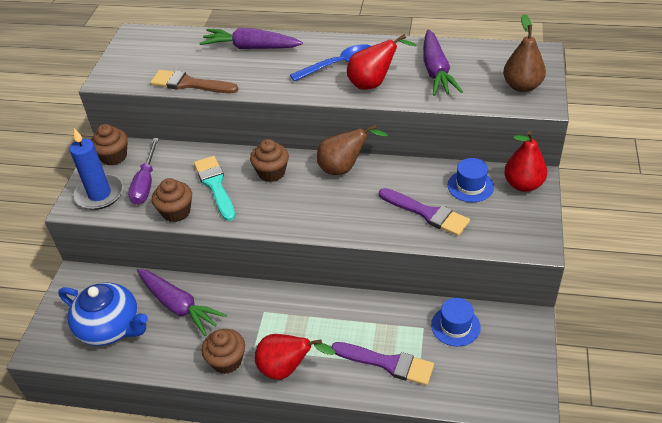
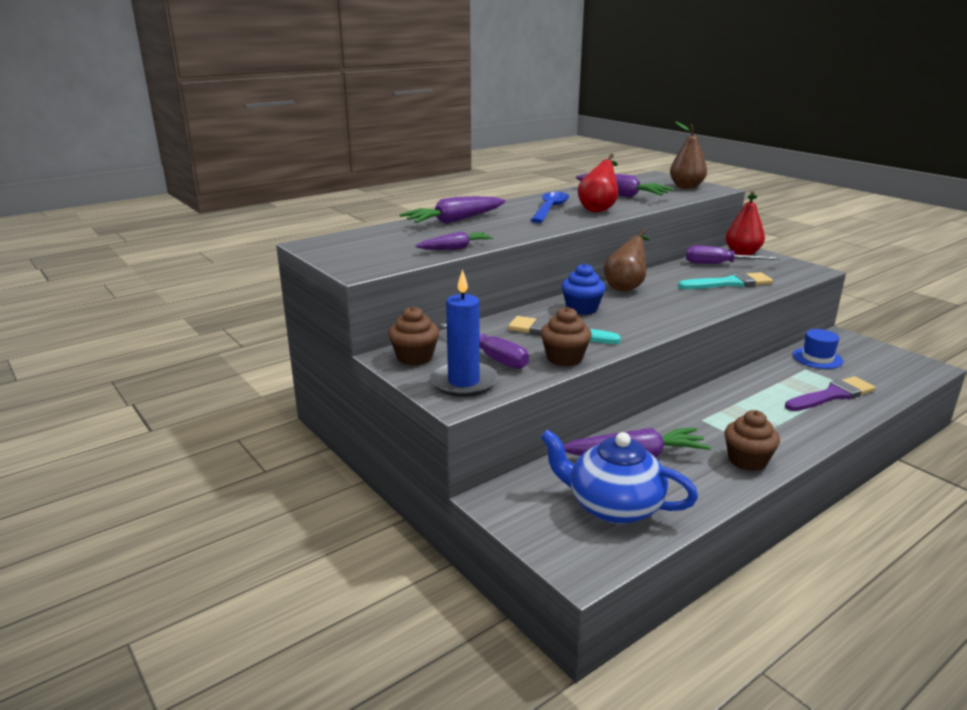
camera: 50 degrees left, 20 degrees down
(111, 327) = (613, 506): blue teapot -> blue teapot turned 135 degrees counterclockwise
(189, 84) = (455, 248): brown brush -> purple carrot
(271, 172) = (582, 309): brown cupcake -> blue cupcake
(287, 369) = (792, 437): red pear -> none
(427, 213) = (729, 283): purple brush -> turquoise brush
(470, 186) = (719, 264): blue hat -> purple screwdriver

